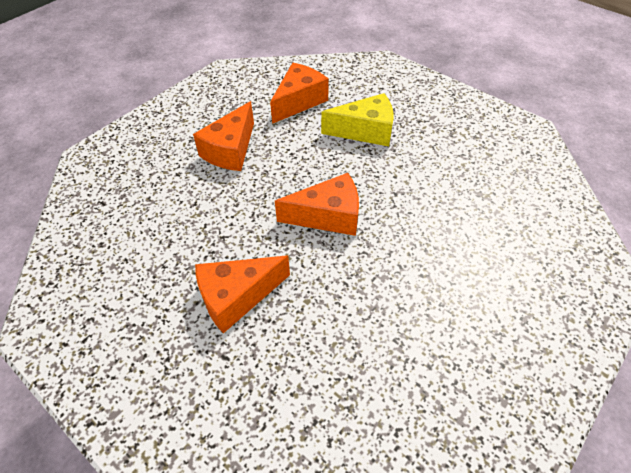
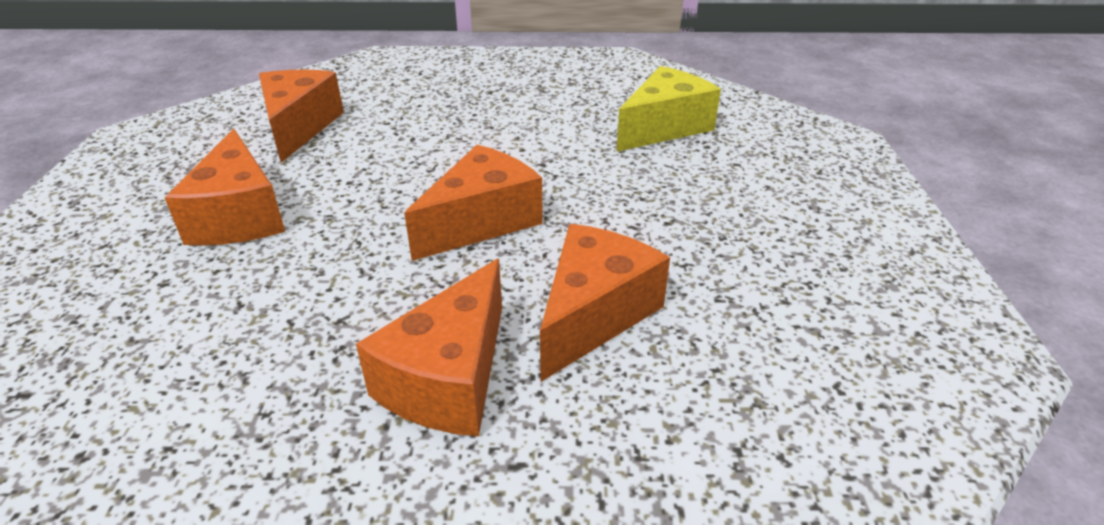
camera: 40 degrees left, 15 degrees down
(325, 307) = (594, 314): none -> orange cheese
(365, 131) = (432, 123): yellow cheese -> yellow cheese (664, 127)

